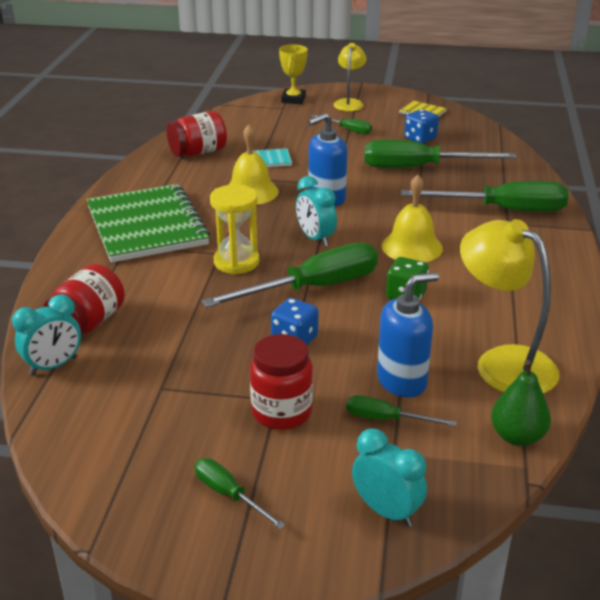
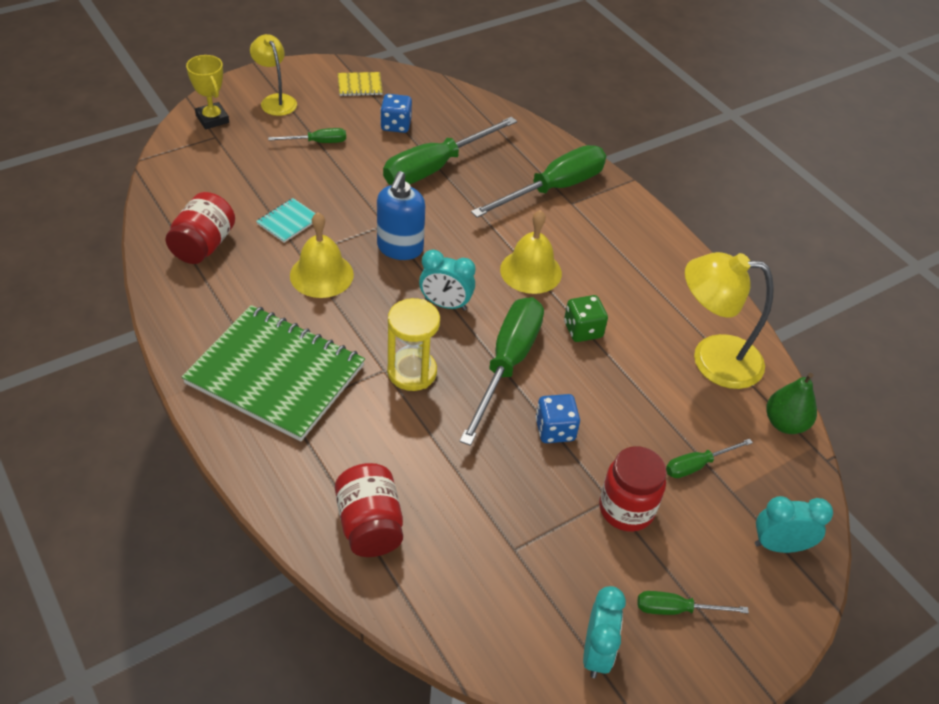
camera: 45 degrees left, 15 degrees up
(53, 366) = (400, 591): turquoise clock -> turquoise clock (596, 652)
(402, 381) = (670, 421): blue soap dispenser -> none

